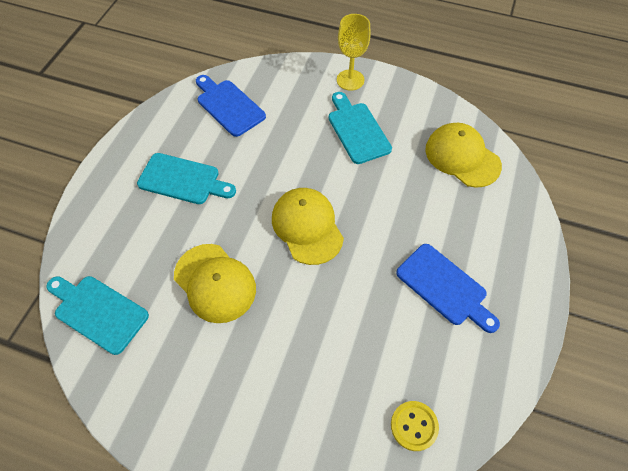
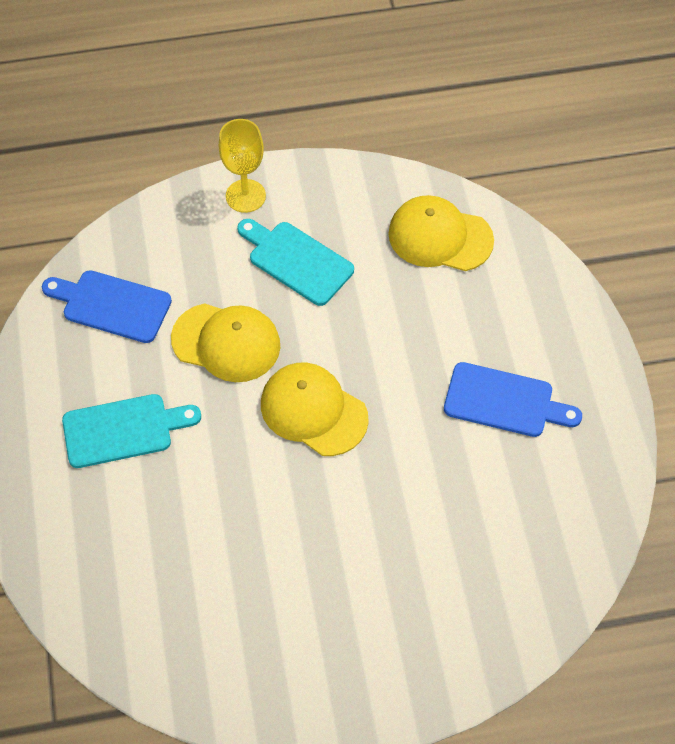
camera: 30 degrees left, 0 degrees up
(98, 312) = (138, 632): turquoise cutting board -> none
(215, 283) = (251, 529): yellow cap -> yellow cap (226, 342)
(414, 426) = (552, 559): yellow button -> none

